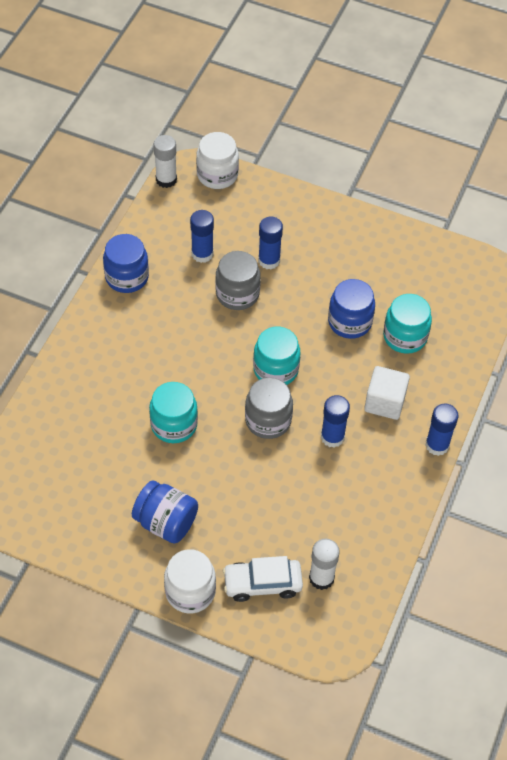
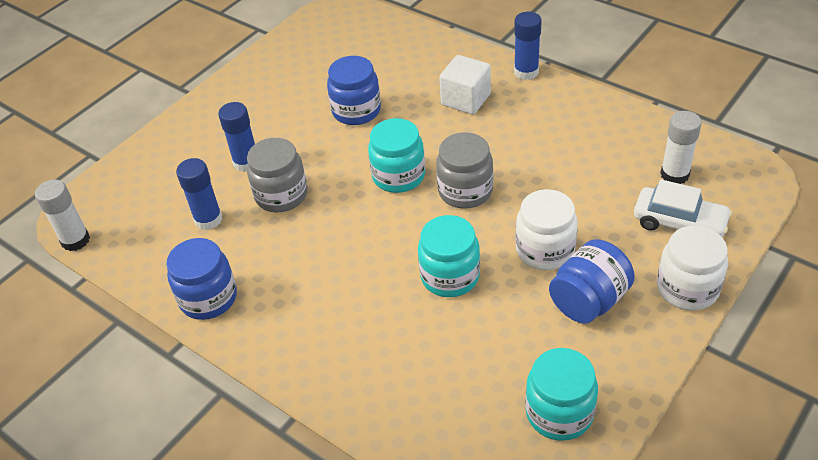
camera: 70 degrees left, 10 degrees down
(217, 175) = (97, 191): white jar -> white jar (545, 250)
(262, 583) = (679, 223): white car -> white car turned 75 degrees counterclockwise
(332, 437) = (499, 143): blue glue stick -> none
(405, 336) = (389, 75): turquoise jar -> turquoise jar (559, 413)

